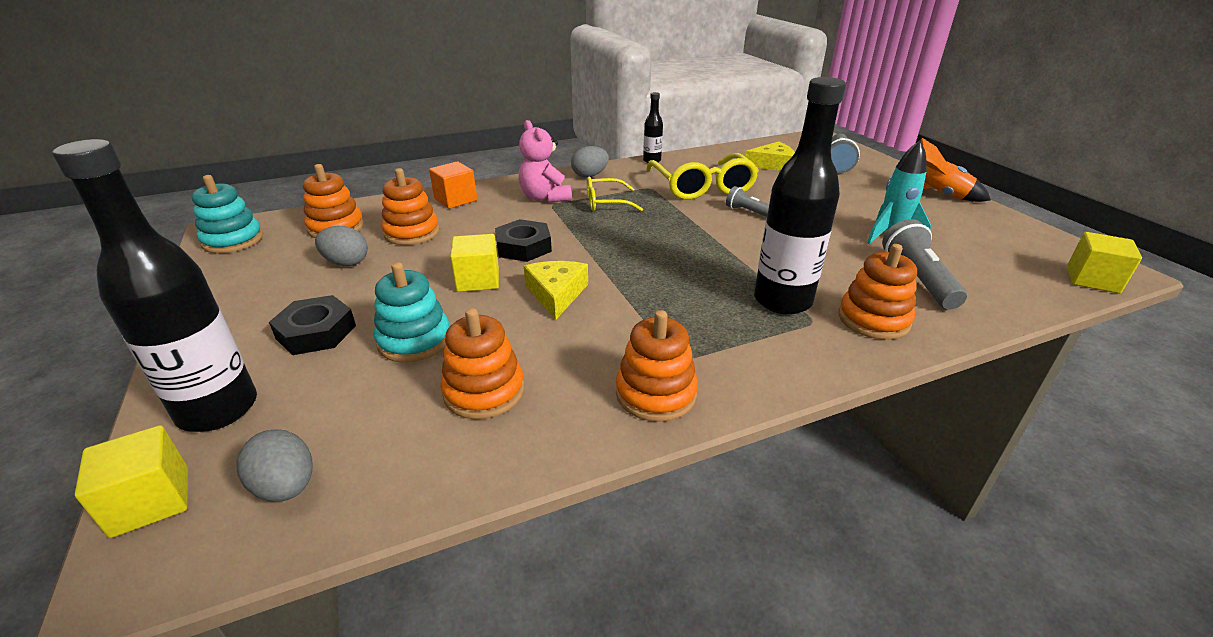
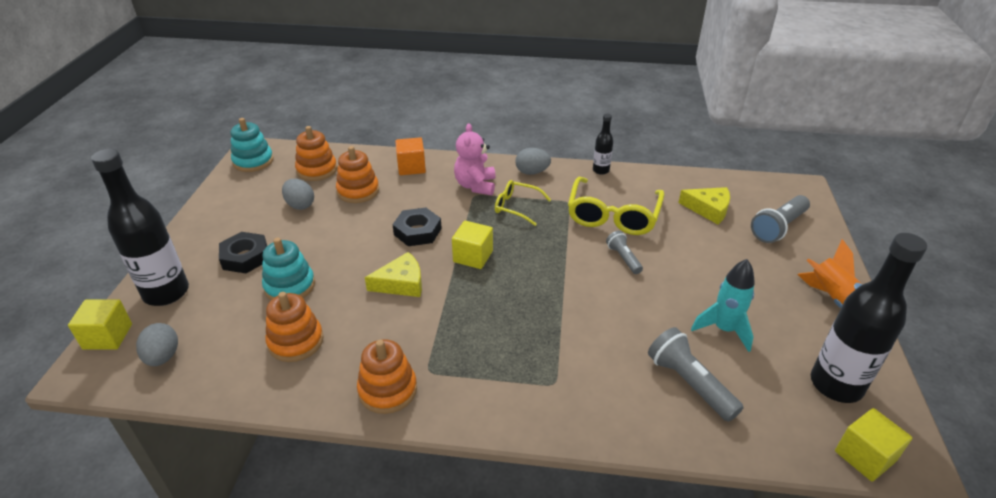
camera: 30 degrees right, 5 degrees up
(478, 280) = (364, 251): yellow cube -> yellow cube (473, 256)
(556, 294) = (401, 283): yellow cheese -> yellow cheese turned 45 degrees clockwise
(782, 301) = (551, 356): black bottle -> black bottle (836, 385)
(873, 319) = (602, 403): orange stacking toy -> none
(917, 279) = (689, 383): grey flashlight -> grey flashlight turned 60 degrees counterclockwise

